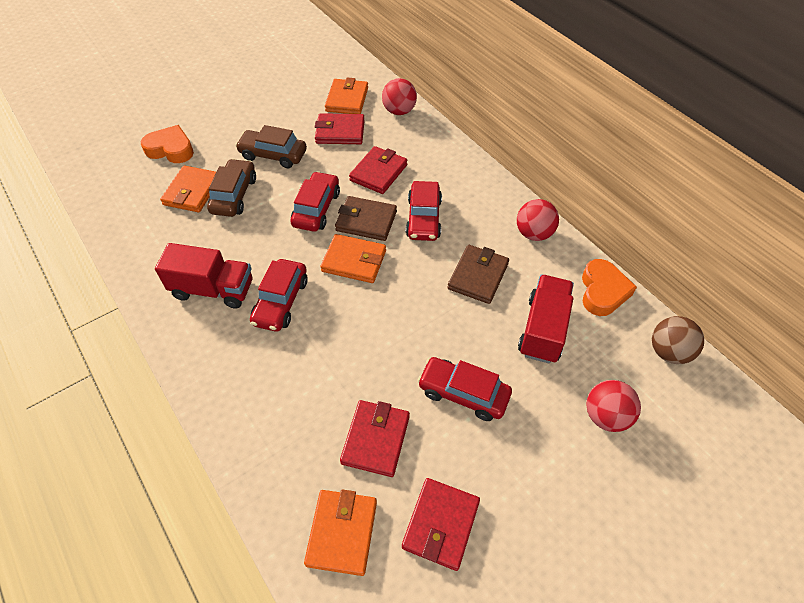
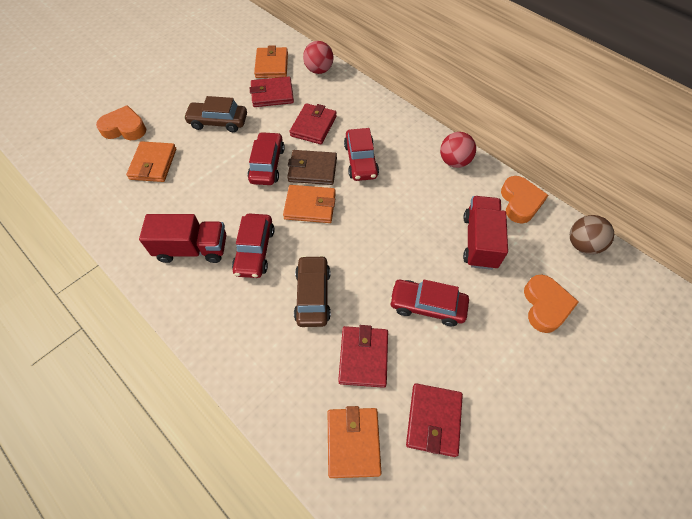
camera: 10 degrees left, 5 degrees up
(234, 195) = (191, 162): brown car -> brown car (313, 295)
(478, 276) = (417, 204): brown wallet -> none
(606, 416) = (545, 306): red ball -> orange heart

